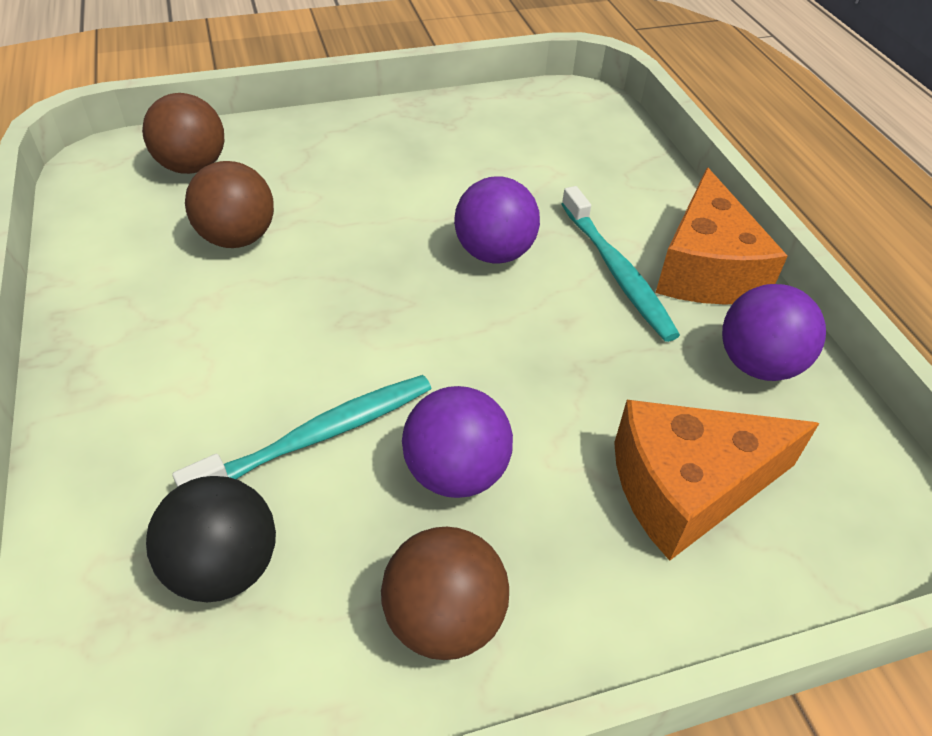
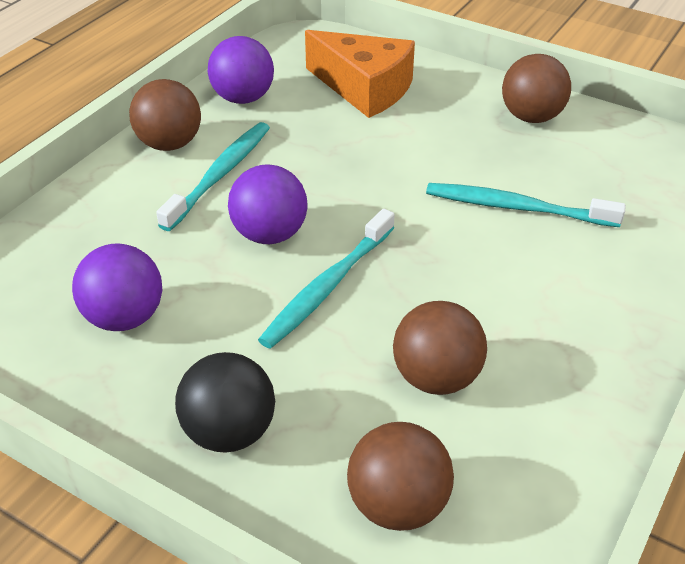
camera: 130 degrees left, 5 degrees down
(224, 567) = (618, 186): black ball -> black ball (229, 432)
(393, 245) = (327, 287): none -> turquoise toothbrush
(456, 473) = (462, 152): purple ball -> purple ball (124, 318)
(705, 268) = (169, 144): orange cheese -> brown ball

